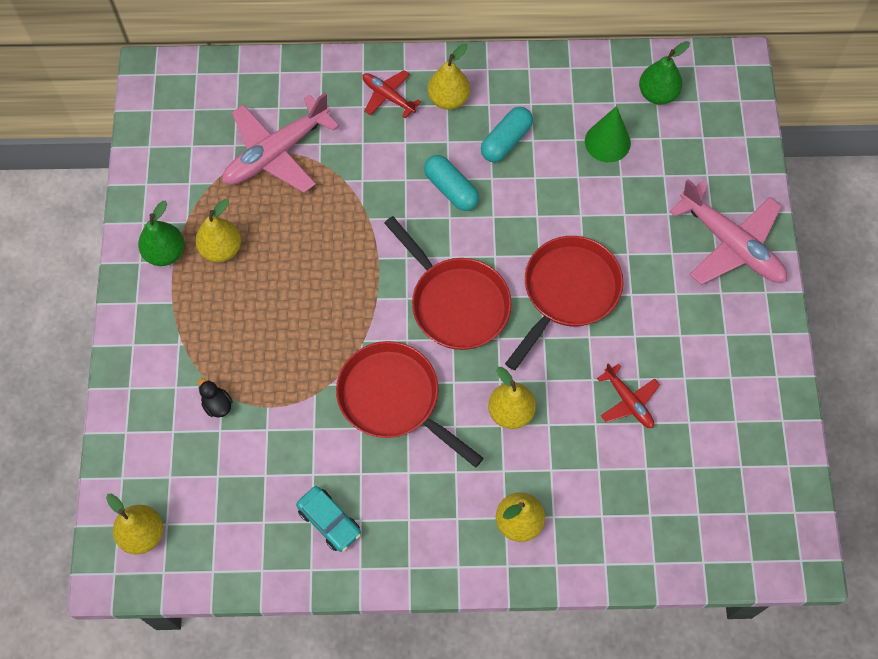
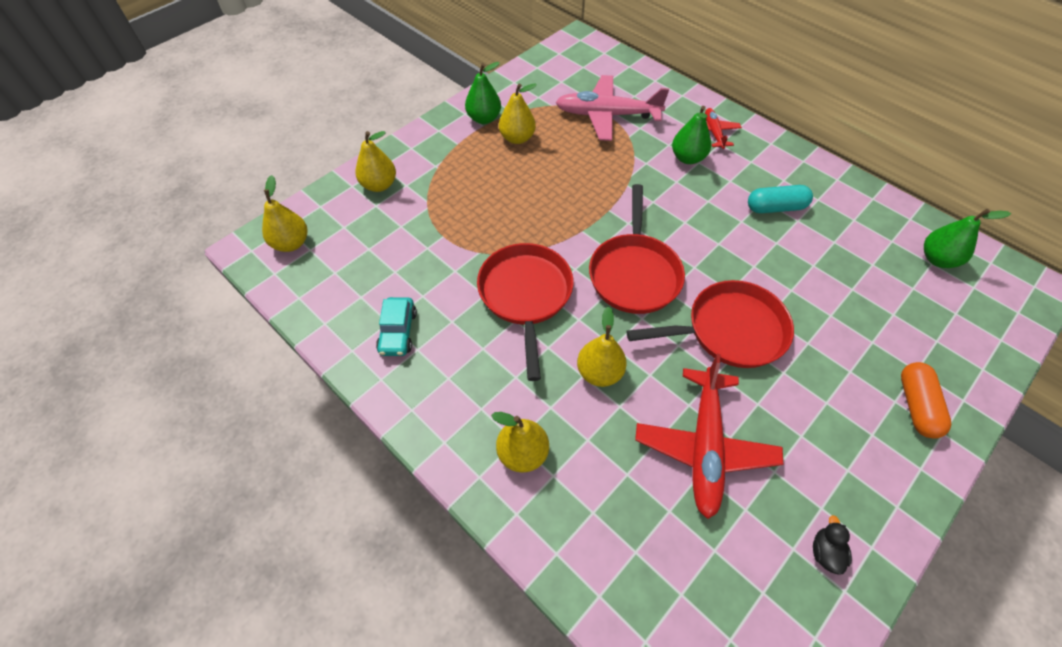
camera: 45 degrees right, 10 degrees down
(217, 405) = (416, 212): black duck -> black duck (825, 552)
(392, 145) = (687, 158): none -> green pear
(448, 99) = (756, 159): yellow pear -> yellow pear (379, 185)
(451, 189) = (703, 207): turquoise capsule -> none
(607, 142) = (861, 260): green cone -> none
(628, 401) = (704, 446): red plane -> red plane, size x1.88
(731, 244) = (916, 405): pink plane -> orange capsule

